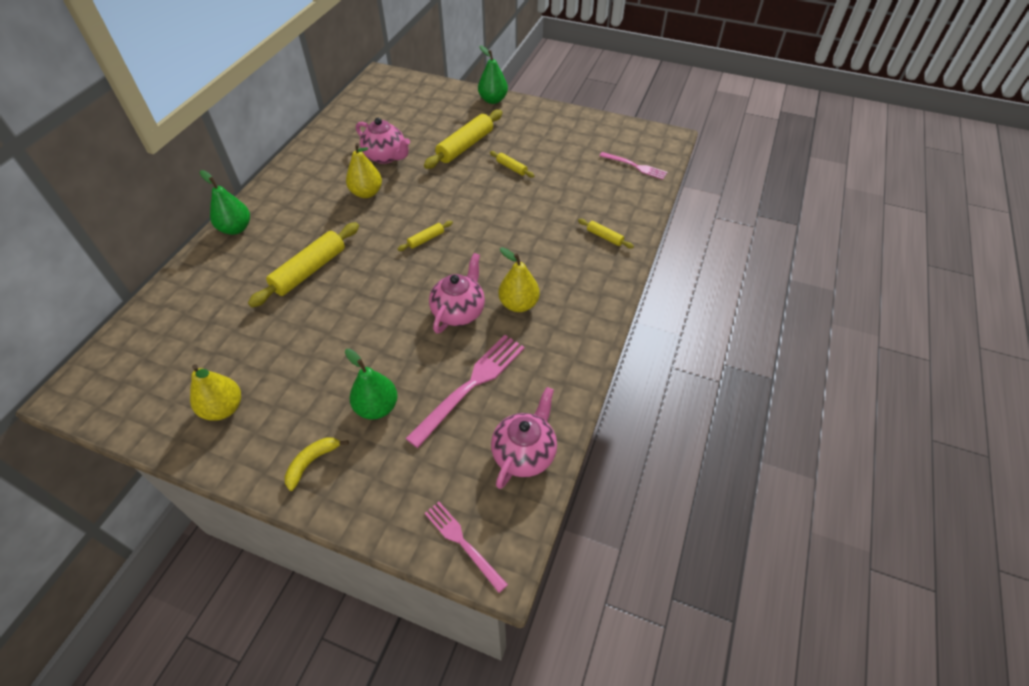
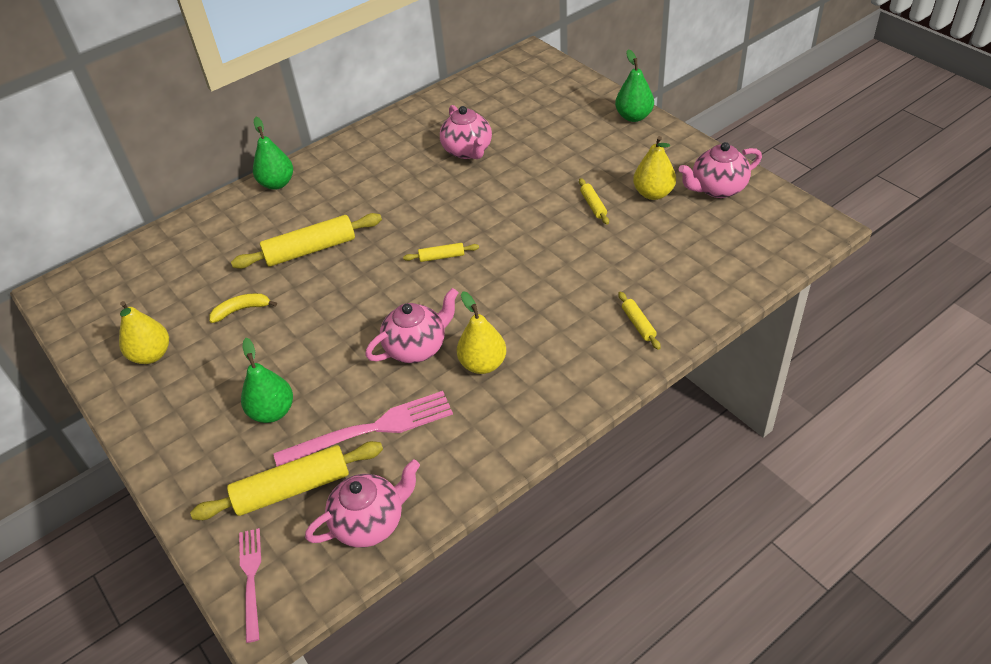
camera: 35 degrees right, 5 degrees down
(312, 462) = (184, 438): yellow banana -> yellow banana (241, 310)
(366, 193) = (420, 185): yellow pear -> yellow pear (653, 193)
(465, 146) = (560, 164): yellow rolling pin -> yellow rolling pin (292, 488)
(586, 132) = (717, 188): none -> pink teapot
(635, 166) = (746, 250): pink fork -> none

